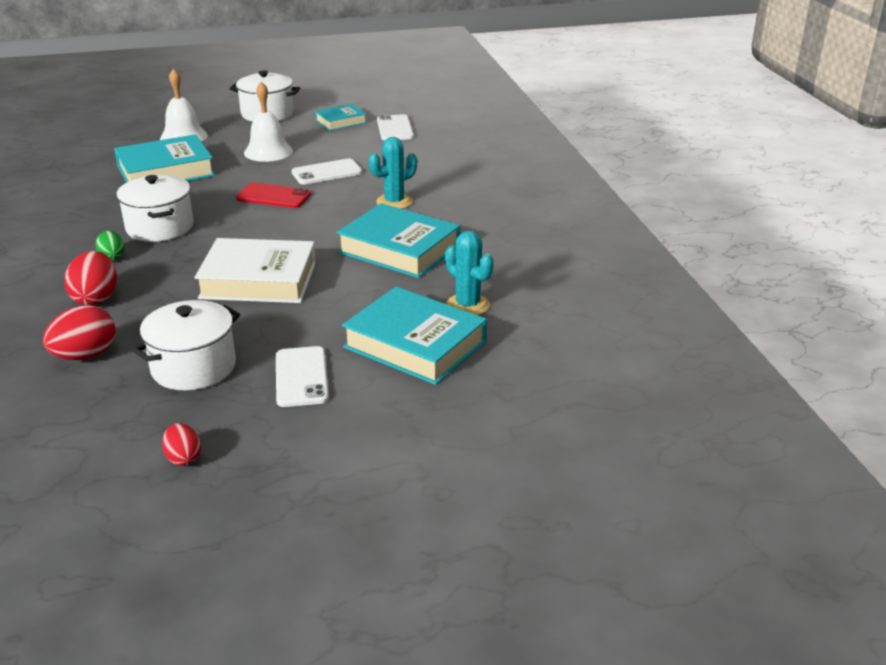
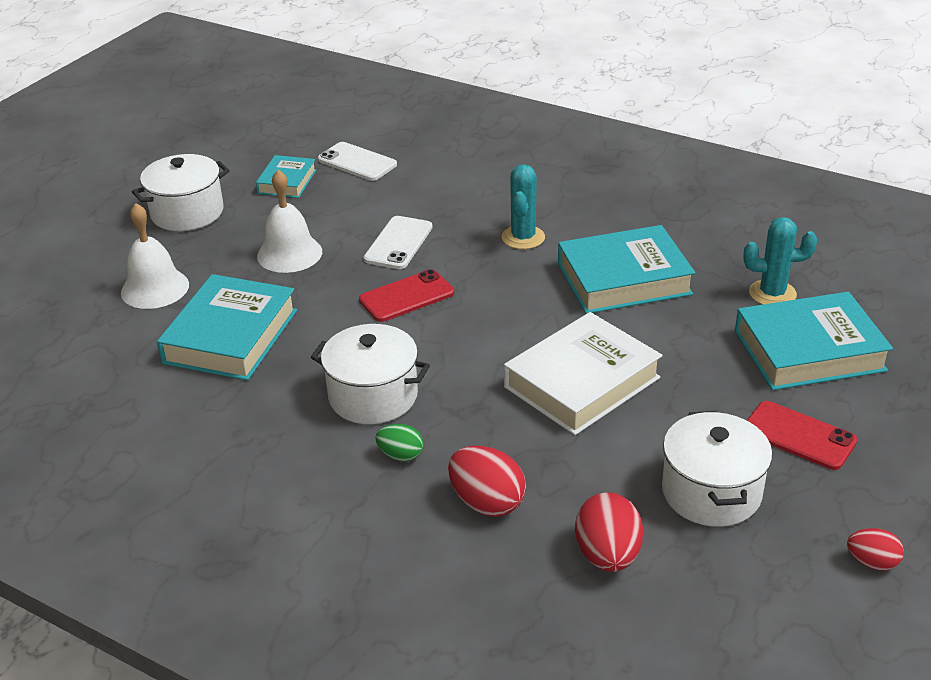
camera: 45 degrees left, 5 degrees up
(301, 377) = (799, 436): white phone -> red phone

